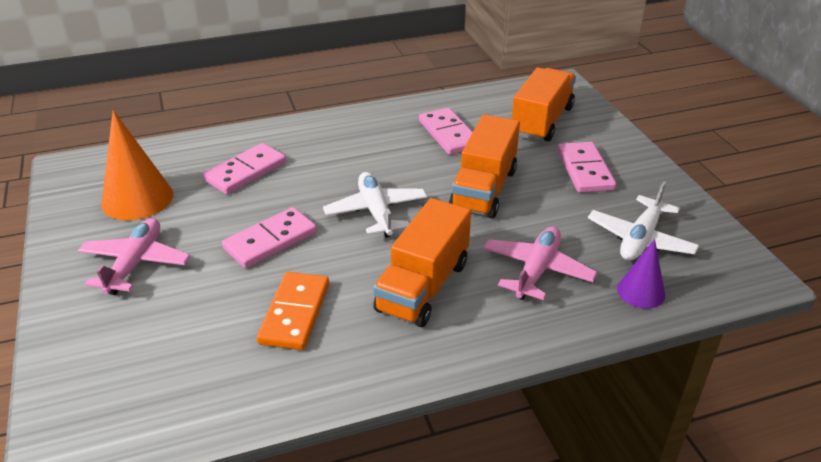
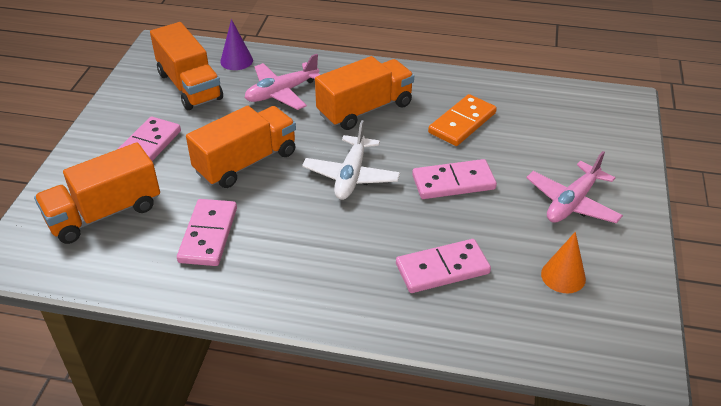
camera: 150 degrees left, 5 degrees up
(137, 199) = (563, 276): orange cone -> orange cone, size x0.58
(640, 239) = (189, 86): white plane -> orange truck

